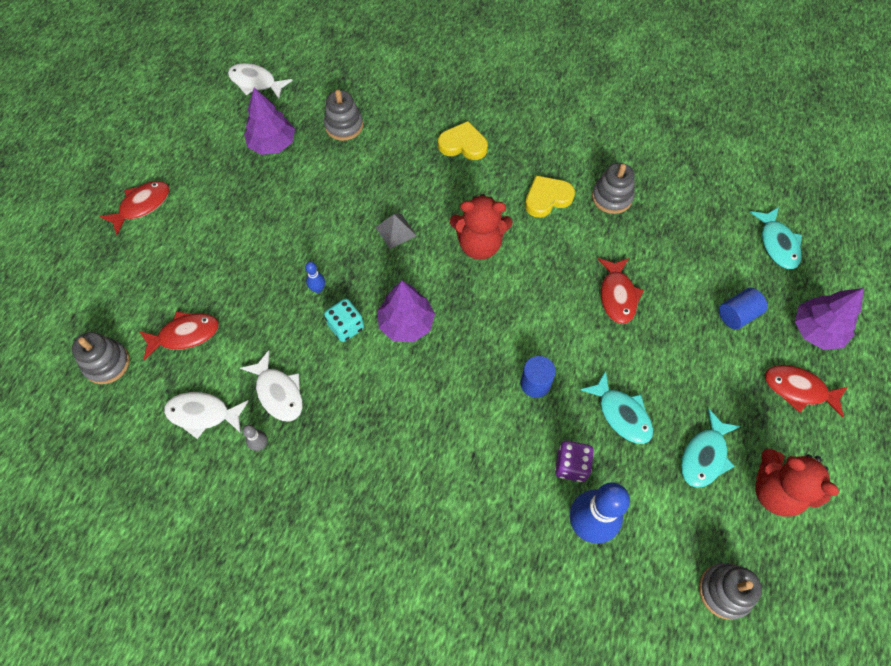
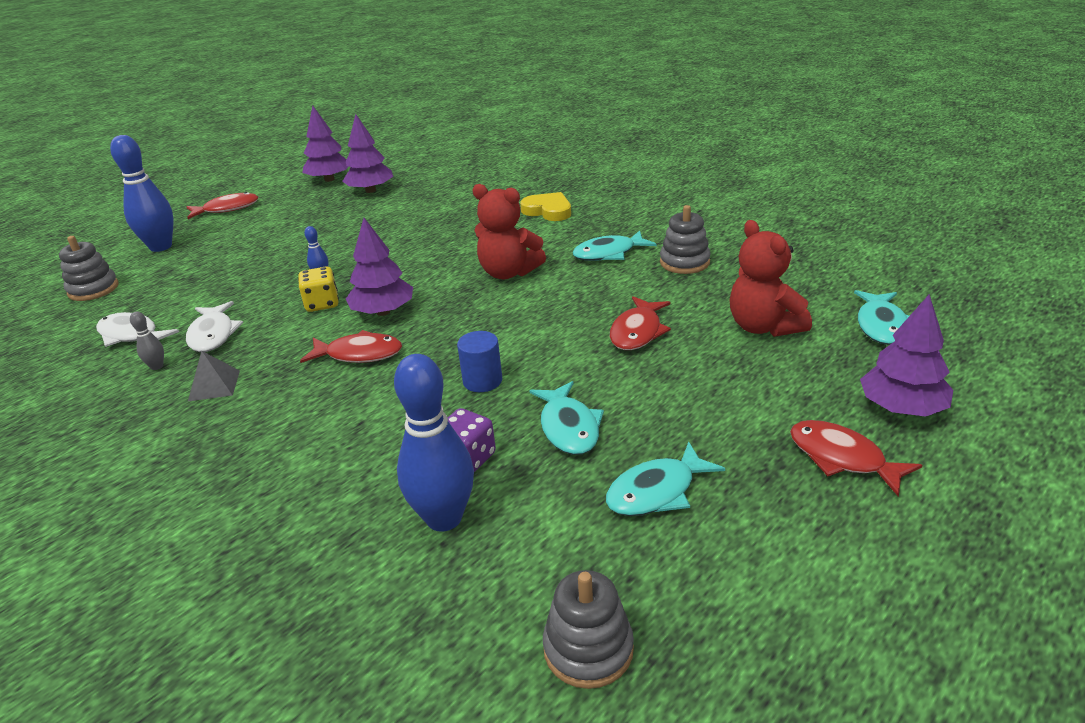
camera: 25 degrees right, 30 degrees down
(121, 283) = (161, 247): none -> blue bowling pin
(185, 335) = (175, 284): red fish -> red fish (359, 354)
(215, 132) = (329, 179): none -> purple tree
(256, 82) = (391, 159): white fish -> none
(344, 126) = (444, 188): grey stacking toy -> none
(346, 327) = (322, 304): turquoise dice -> yellow dice
(395, 231) = (431, 252): grey pyramid -> grey pyramid (214, 385)
(547, 198) = (609, 253): yellow heart -> turquoise fish
(737, 315) = (788, 373): blue cylinder -> none
(775, 490) = (744, 554): red teddy bear -> red teddy bear (763, 327)

